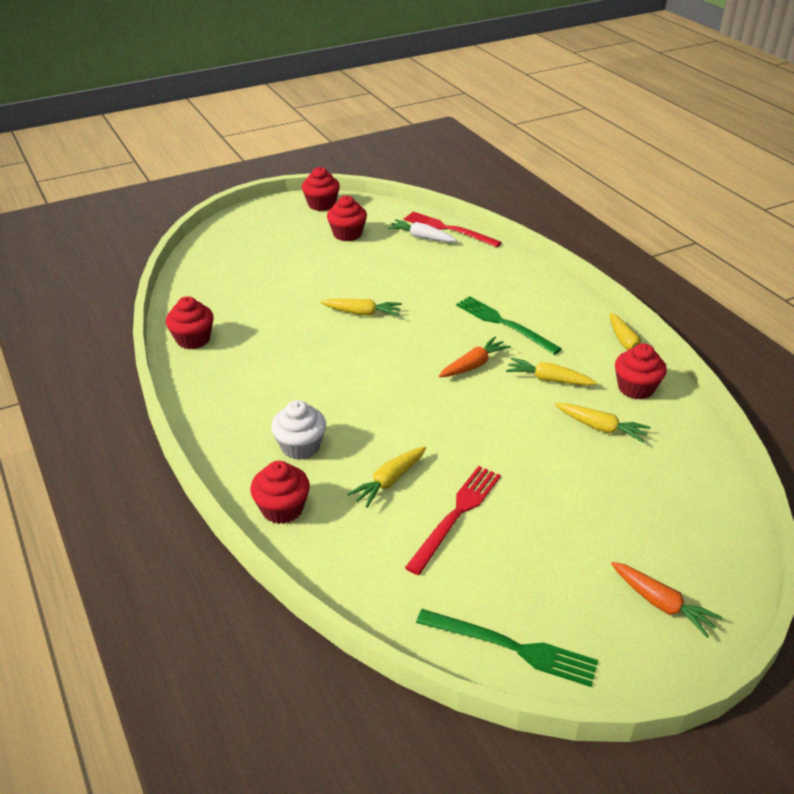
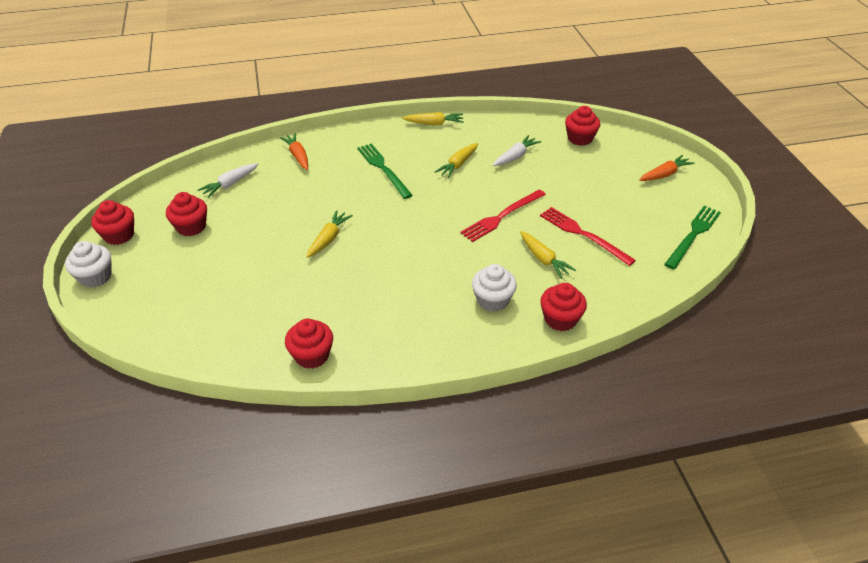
camera: 75 degrees left, 5 degrees up
(266, 209) = (95, 277): none -> white cupcake
(448, 229) = (228, 167): red fork -> red fork (502, 216)
(474, 365) = (427, 194): orange carrot -> orange carrot (298, 156)
(504, 324) = (383, 169): green fork -> green fork turned 90 degrees clockwise
(601, 428) = (515, 156): yellow carrot -> white carrot
(636, 388) = (481, 133): red cupcake -> red cupcake (580, 138)

